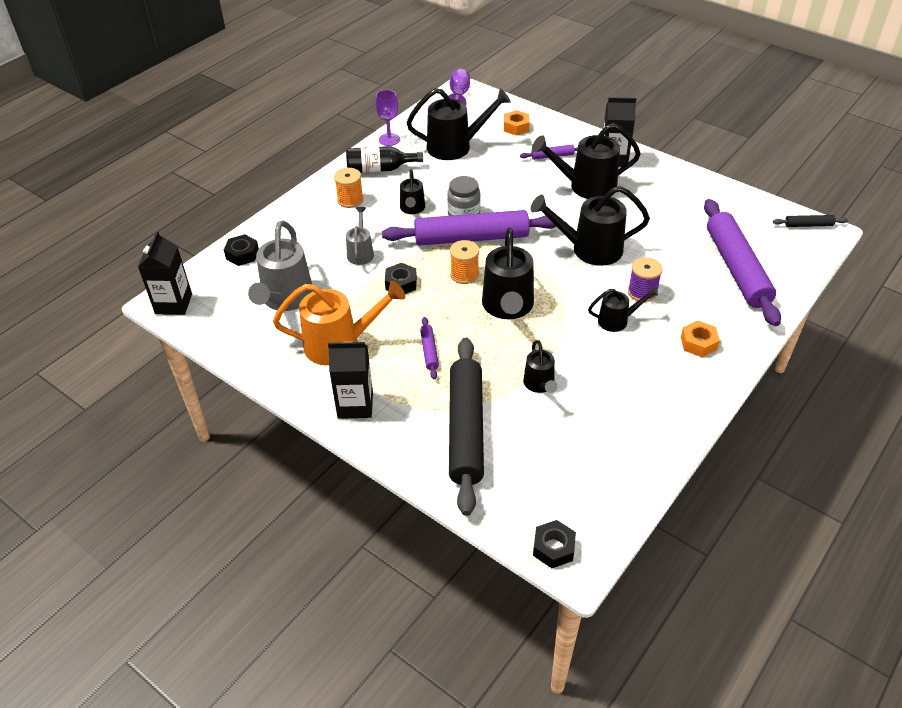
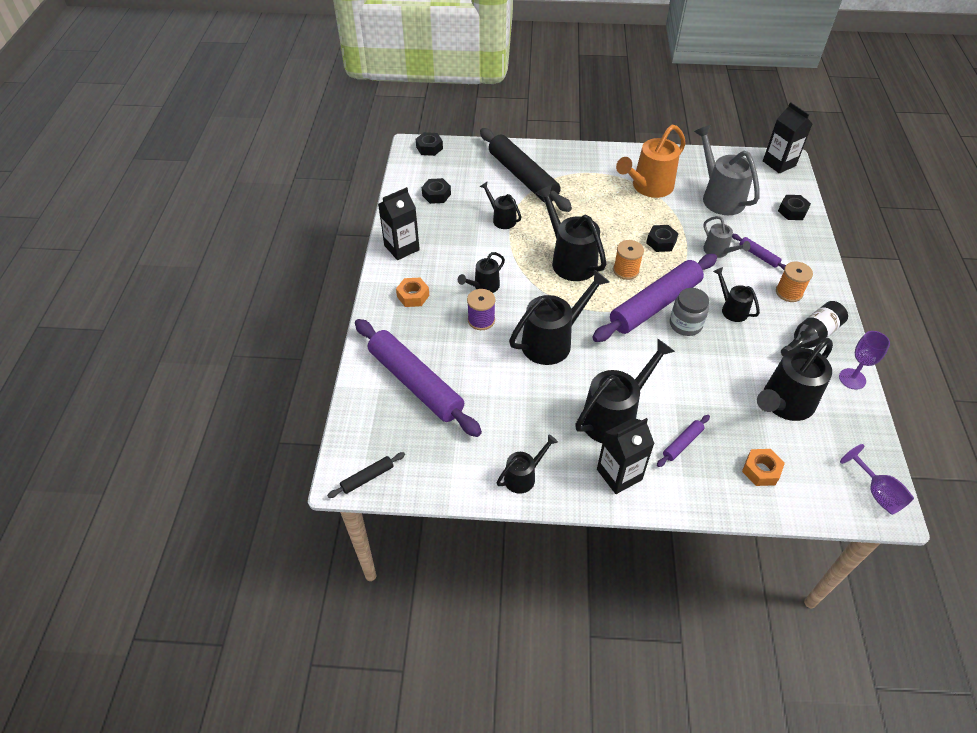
camera: 145 degrees right, 5 degrees up
(355, 405) = (598, 161): black carton -> black carton (401, 248)
(429, 351) = (590, 207): purple rolling pin -> purple rolling pin (758, 255)
(596, 457) = (436, 195): none -> black nut
(684, 182) = (523, 476): none -> black watering can

